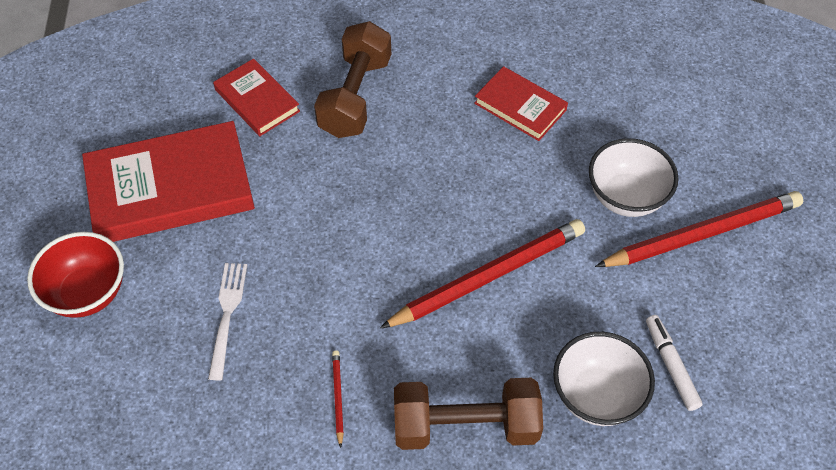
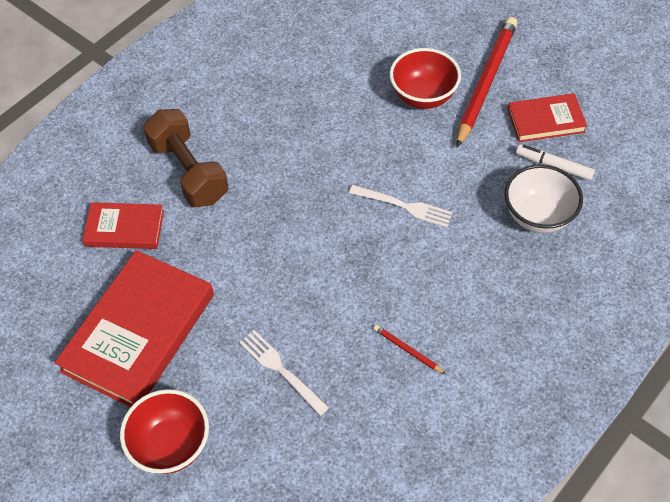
camera: 45 degrees left, 0 degrees up
(465, 426) = (494, 296): brown dumbbell -> none
(488, 277) = (404, 206): red pencil -> white fork
(520, 107) = (300, 94): red book -> red book (545, 121)
(626, 197) = (423, 96): white bowl -> red bowl

